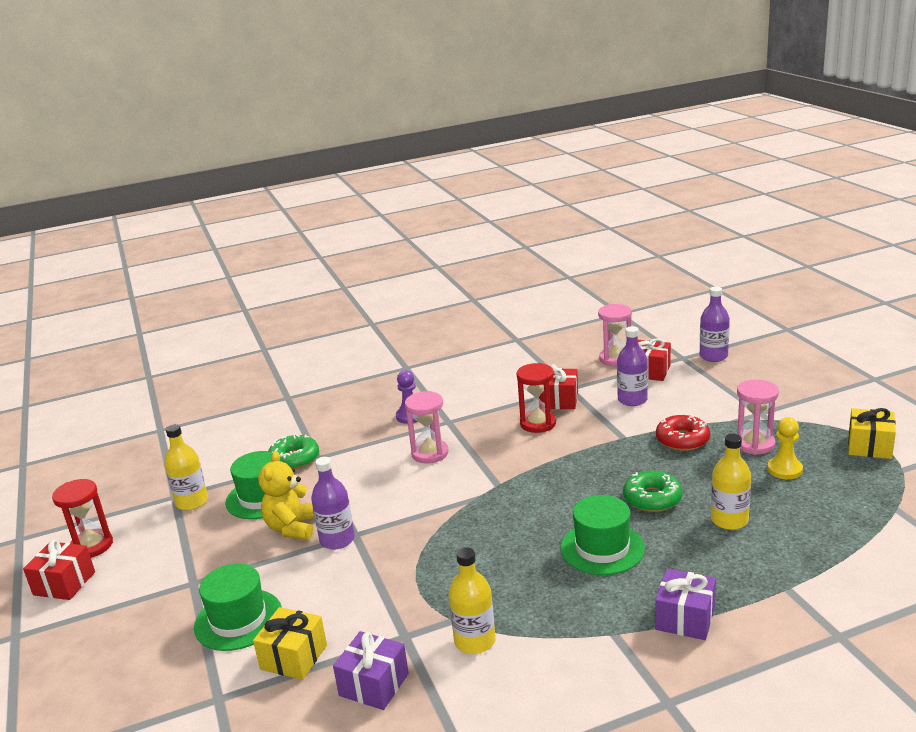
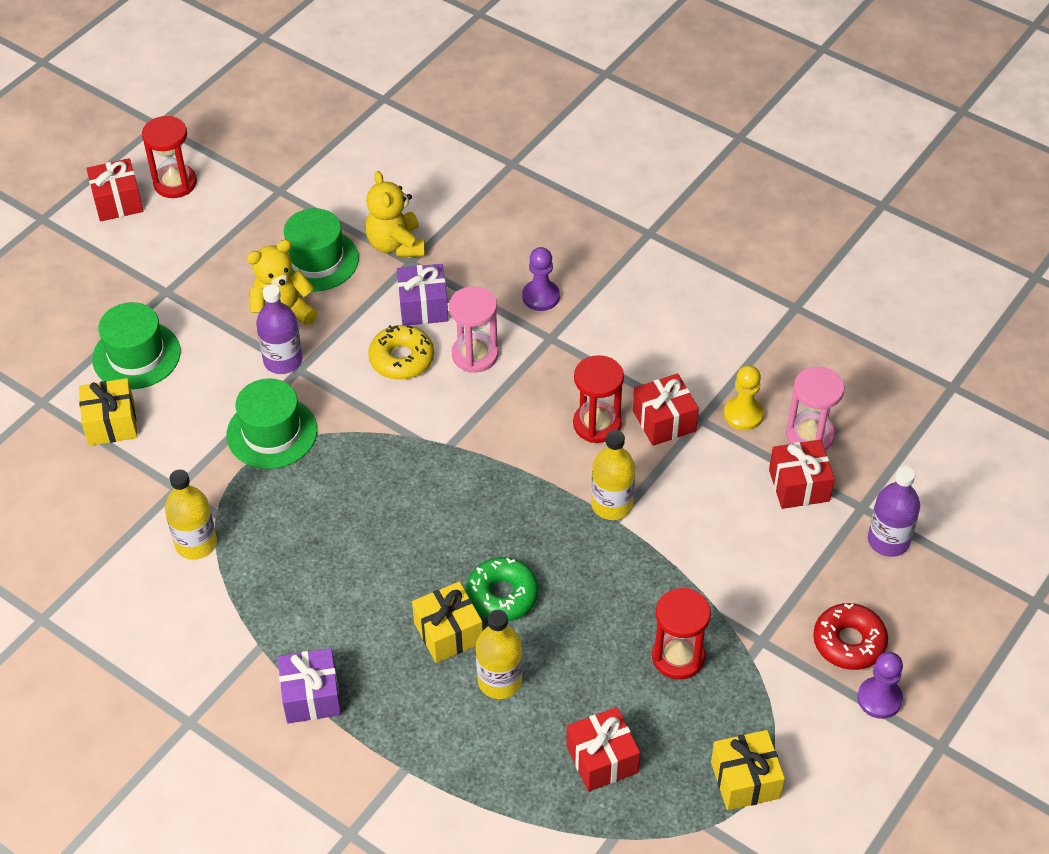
camera: 55 degrees right, 25 degrees up
(192, 502) = (278, 210): yellow bottle -> yellow bottle (612, 505)
(294, 459) = (396, 245): green donut -> yellow teddy bear
(374, 684) = (107, 498): purple gift -> purple gift (423, 306)
(399, 484) = (401, 359): none -> yellow donut
(602, 548) = (387, 585): green hat -> green hat (272, 432)
(632, 400) = (712, 495): purple bottle -> none
(669, 531) = (448, 633): none -> yellow gift
(682, 440) = (645, 580): red donut -> red donut (849, 642)
(754, 444) = (678, 657): pink hourglass -> red hourglass
(784, 469) = (636, 704): yellow pawn -> yellow pawn (743, 414)
(824, 495) = (602, 759): none -> red gift
(829, 387) = (879, 699): none -> purple pawn

